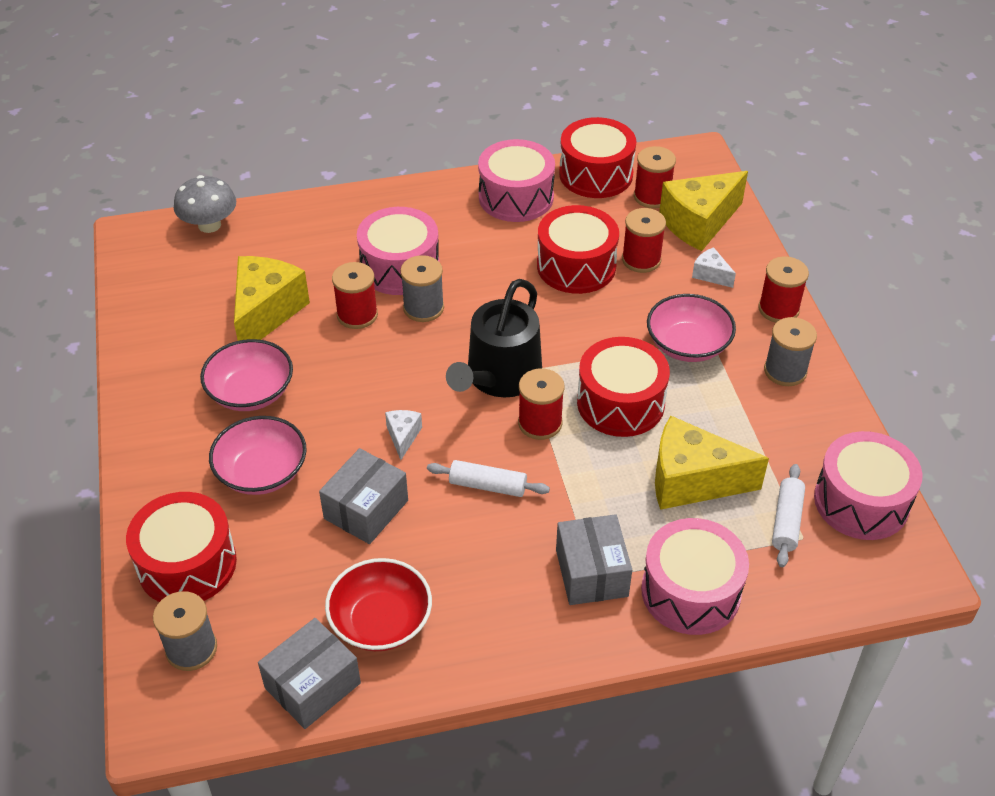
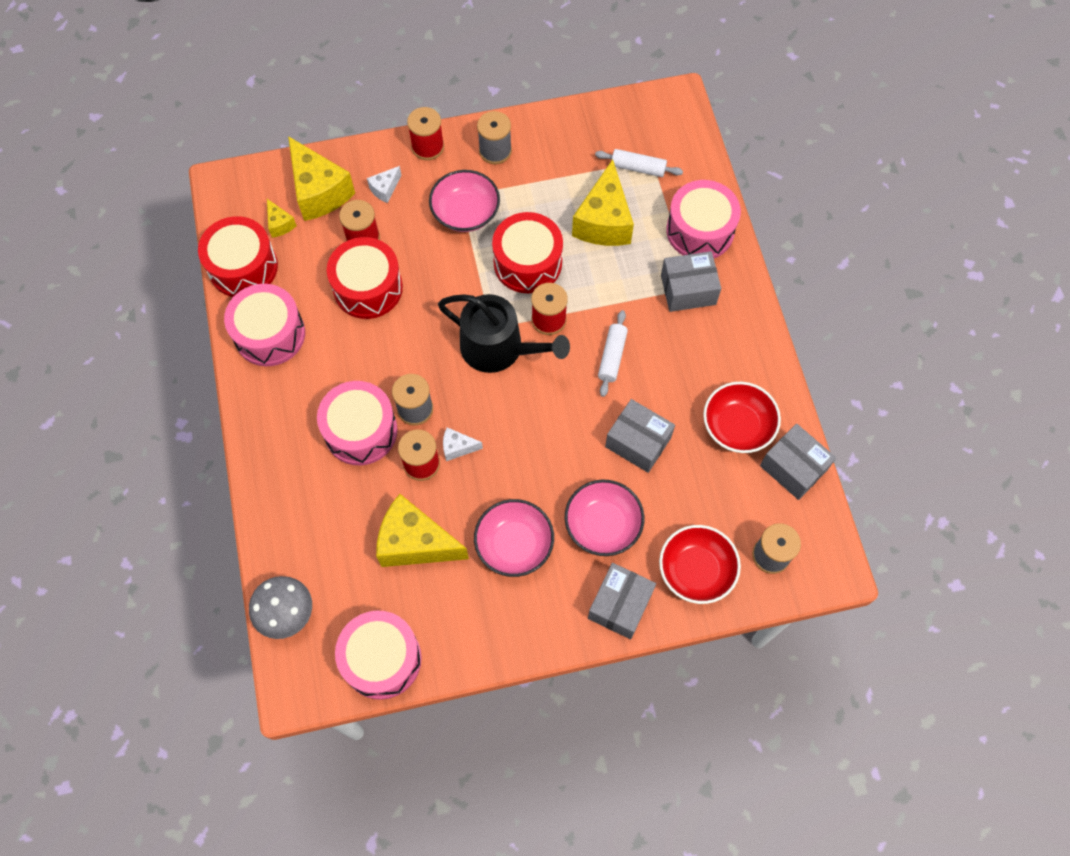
camera: 90 degrees left, 20 degrees up
(159, 486) = (620, 605): none -> grey box
(187, 564) = (696, 570): red drum -> red bowl
(403, 436) = (563, 419): white cheese -> white cheese (457, 447)
(652, 196) = (280, 224): red spool -> yellow cheese
(861, 501) = (619, 122): pink drum -> pink drum (382, 659)

